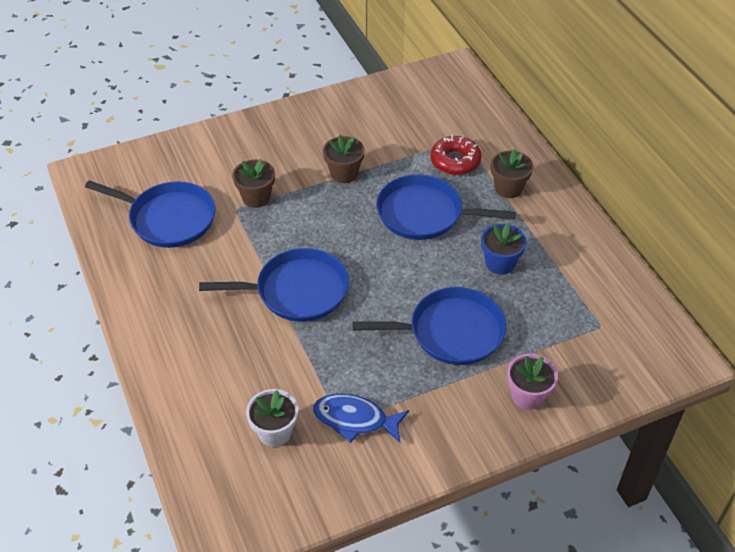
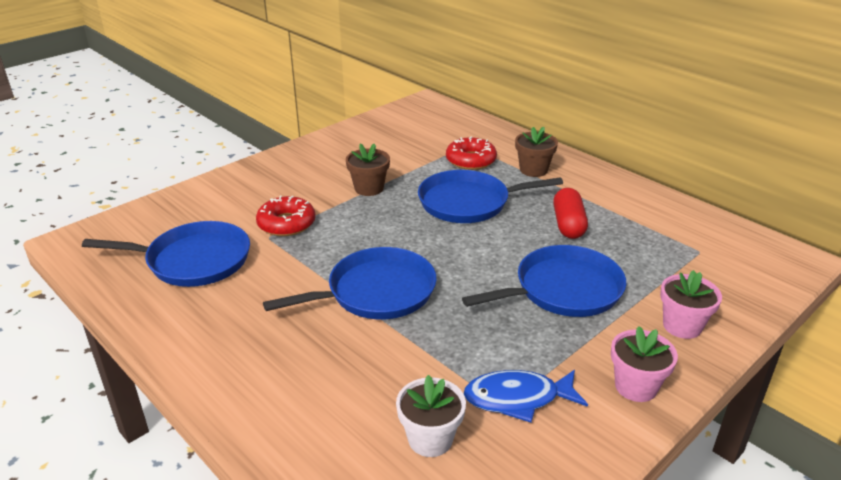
camera: 20 degrees left, 15 degrees down
(256, 197) = (286, 223): brown flower pot -> red donut
(451, 437) = (636, 386): none -> pink flower pot
(500, 263) = (568, 224): blue flower pot -> red capsule

